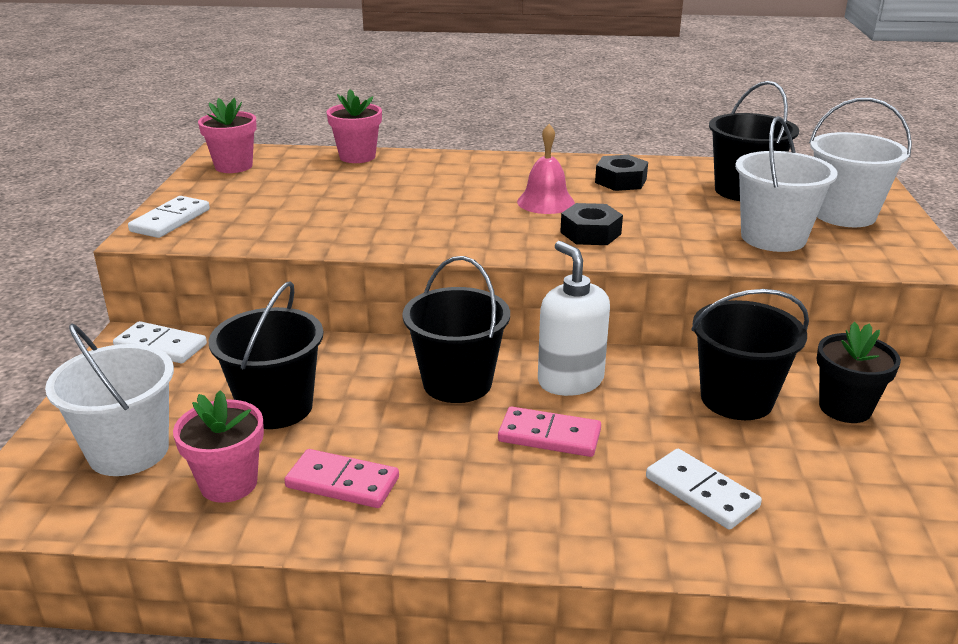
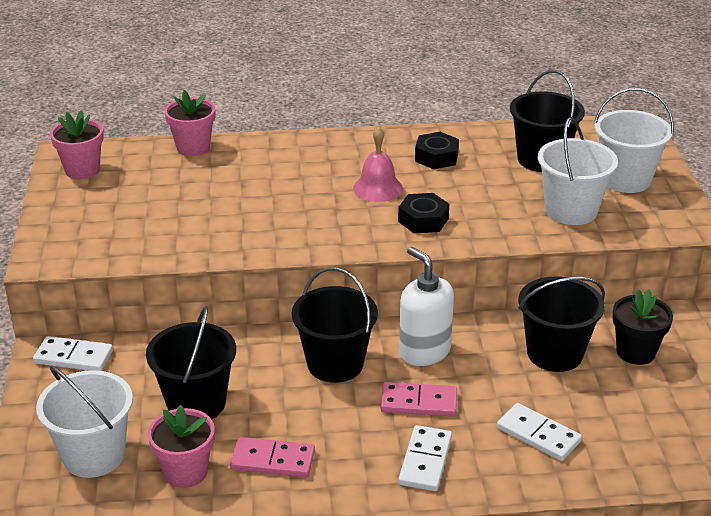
camera: 10 degrees left, 5 degrees up
(170, 220) = (56, 241): white domino -> white domino (425, 461)

